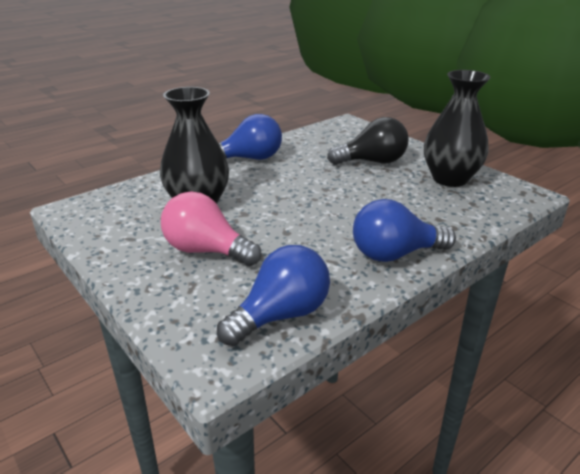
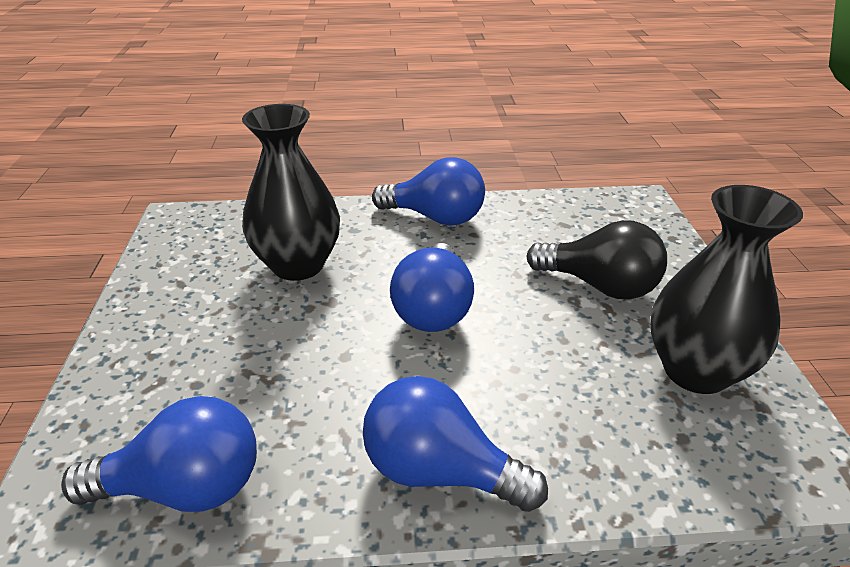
camera: 35 degrees right, 5 degrees up
(206, 251) = (227, 339): pink light bulb -> none
(305, 197) = (433, 309): none -> blue light bulb

